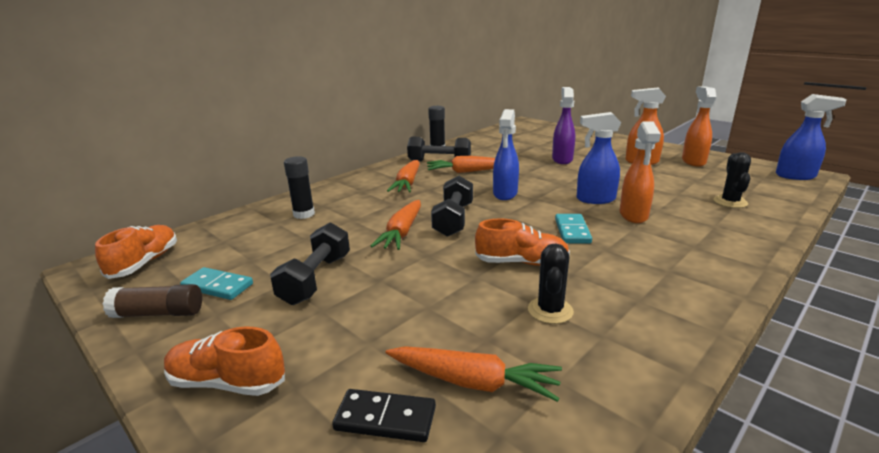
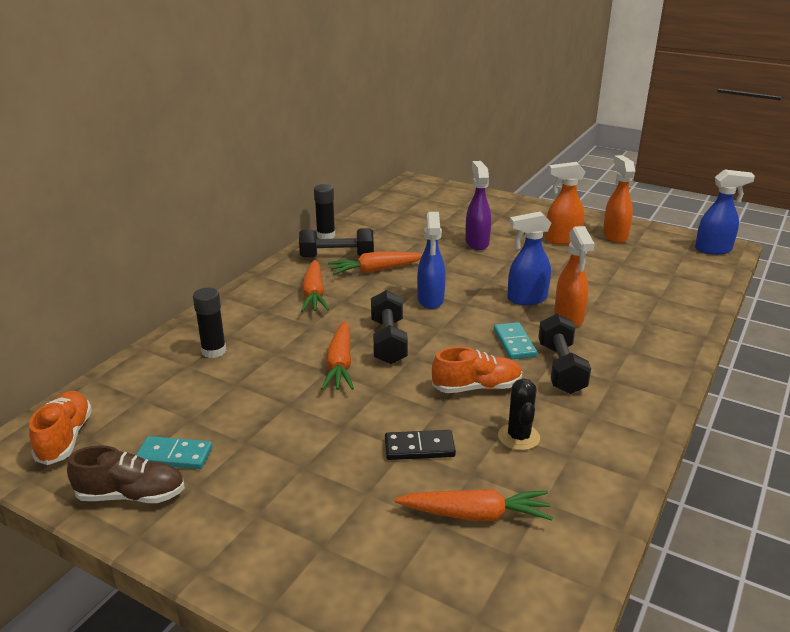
camera: 15 degrees left, 5 degrees up
(158, 313) = (131, 495): brown glue stick -> brown shoe
(227, 382) = (255, 551): orange shoe -> none
(316, 279) = (277, 433): black dumbbell -> black dumbbell (561, 368)
(385, 418) = (415, 557): black domino -> black domino (419, 448)
(730, 202) = (656, 290): black cactus -> none

